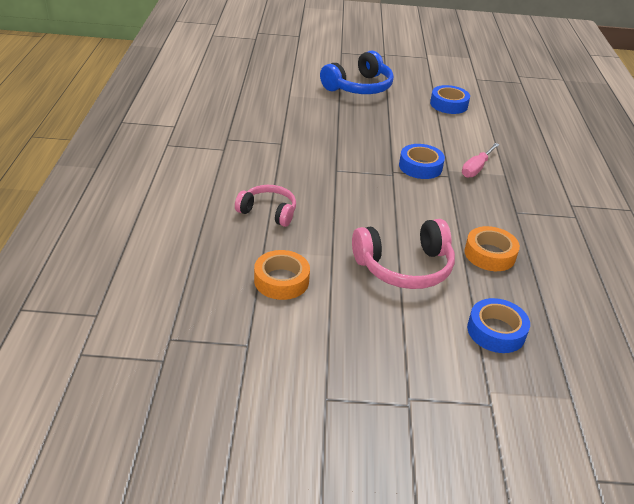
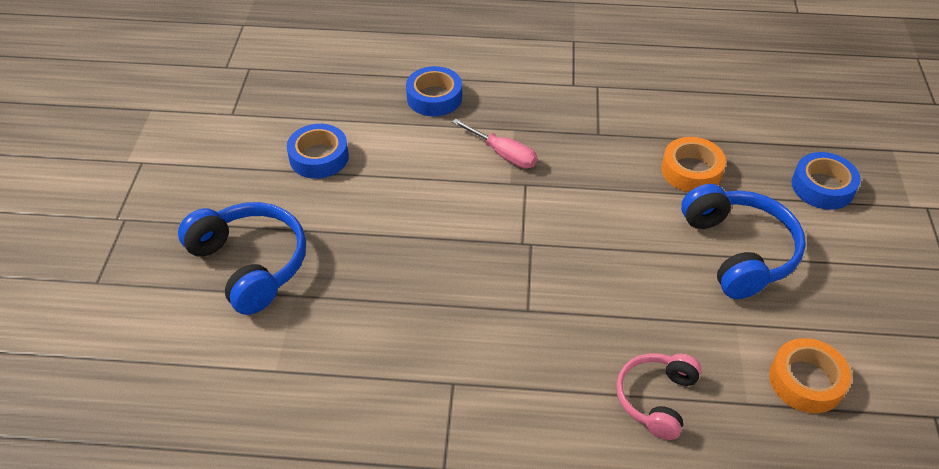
camera: 85 degrees left, 10 degrees up
(404, 267) = (738, 251): pink headphones -> blue headphones
(420, 167) = (506, 211): blue tape -> blue tape (434, 97)

